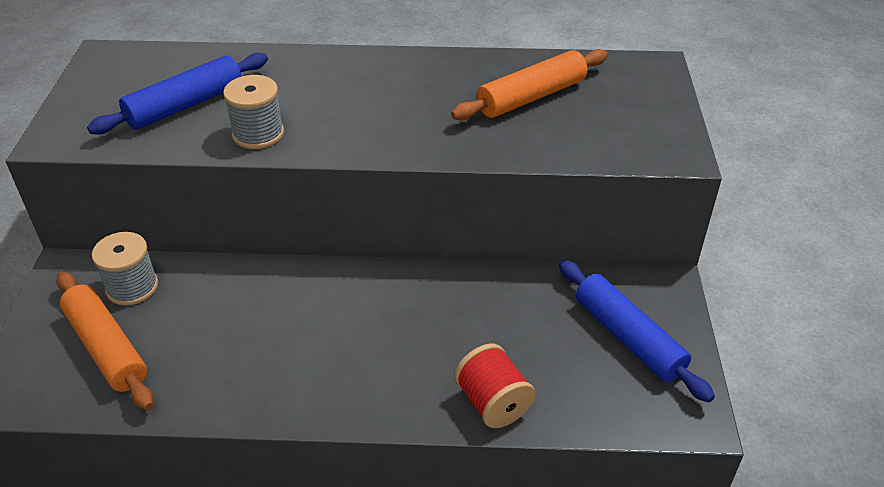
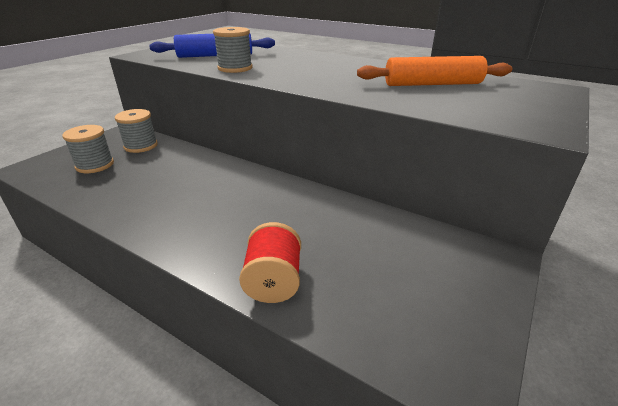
camera: 30 degrees right, 10 degrees down
(106, 348) = (95, 165): orange rolling pin -> grey spool
(628, 338) = (434, 282): blue rolling pin -> none

